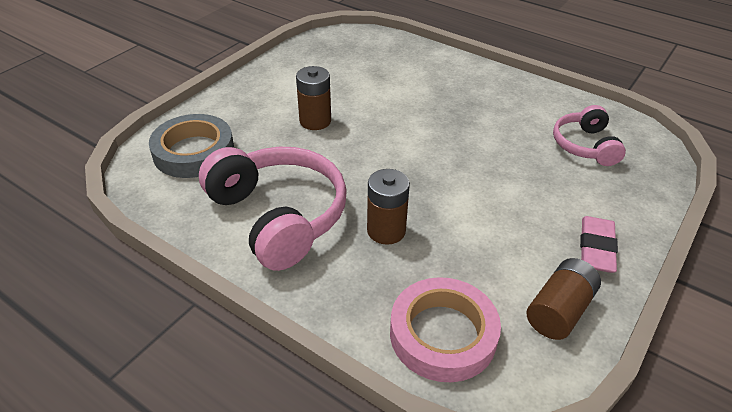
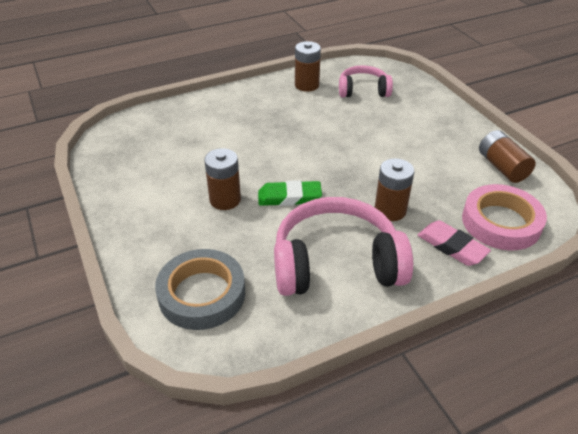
camera: 60 degrees left, 0 degrees up
(349, 156) = (289, 197): none -> green eraser
(544, 105) = (307, 85): none -> brown battery
(585, 146) = (363, 90): pink headphones -> pink headphones turned 150 degrees clockwise
(596, 248) = (458, 130): pink eraser -> pink eraser (452, 246)

